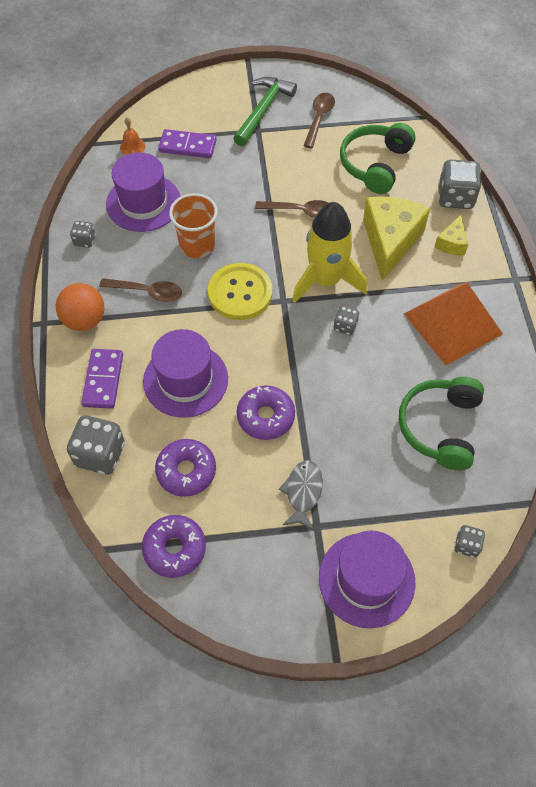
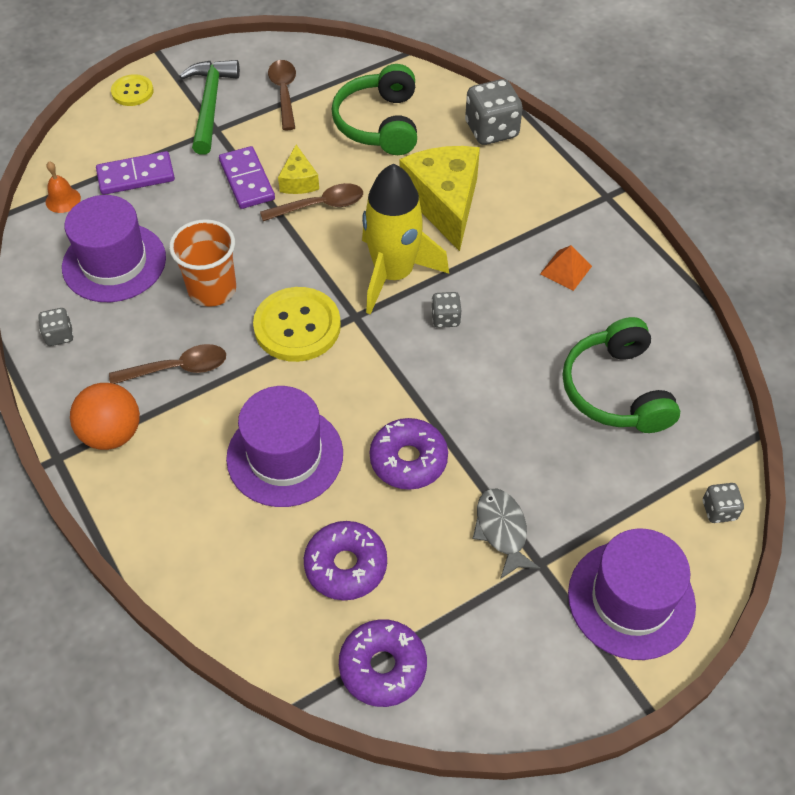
camera: 25 degrees left, 5 degrees down
(100, 454) = (223, 592): grey dice -> none
(103, 380) = (177, 498): purple domino -> purple domino (246, 180)
(215, 83) = (132, 92): none -> yellow button
(451, 243) = (515, 181): yellow cheese -> yellow cheese (299, 181)
(452, 323) = (565, 270): orange pyramid -> orange pyramid, size x0.43

